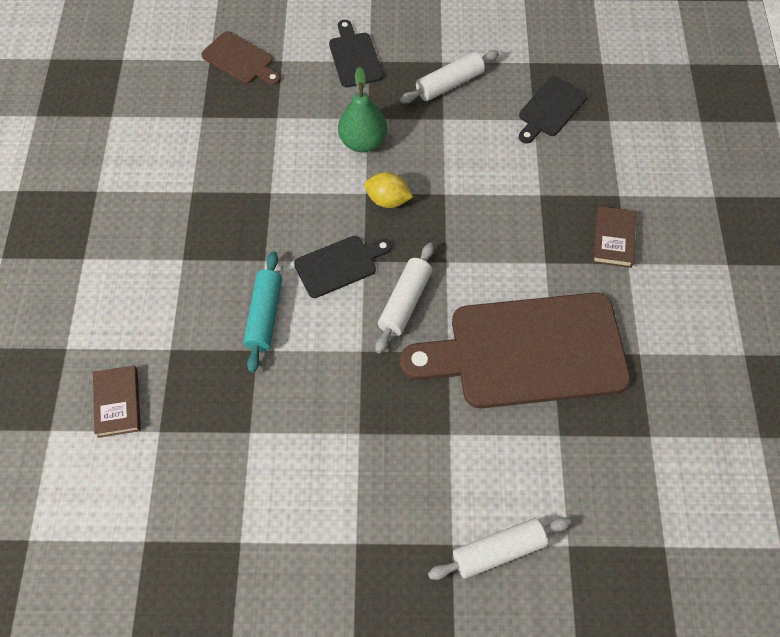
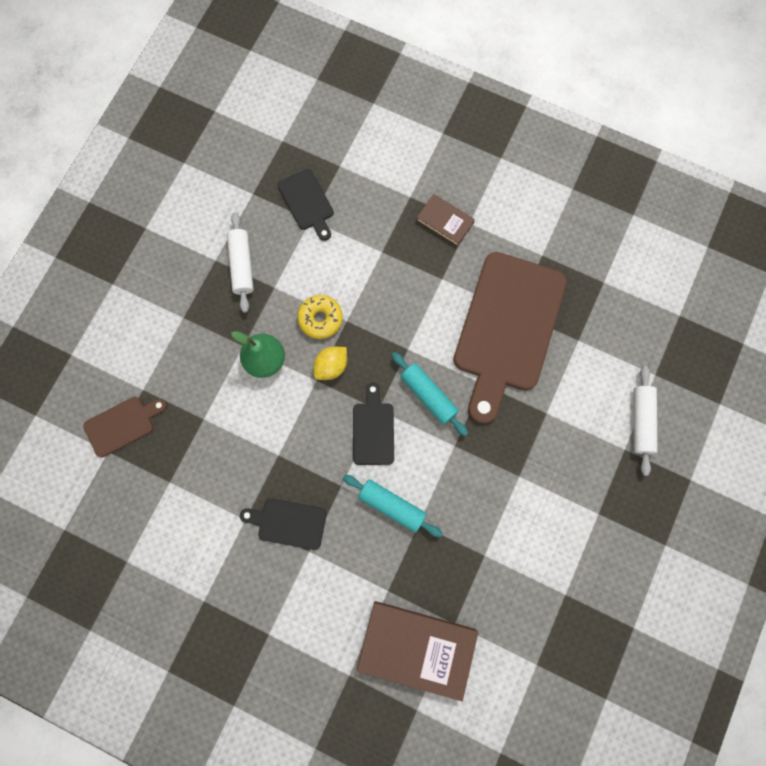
camera: 65 degrees left, 15 degrees up
(118, 403) = (417, 648): brown book -> brown book, size x1.90
(354, 57) = (172, 328): black cutting board -> black cutting board (288, 523)
(405, 302) = (428, 395): white rolling pin -> turquoise rolling pin
(433, 170) = (320, 319): none -> yellow donut

